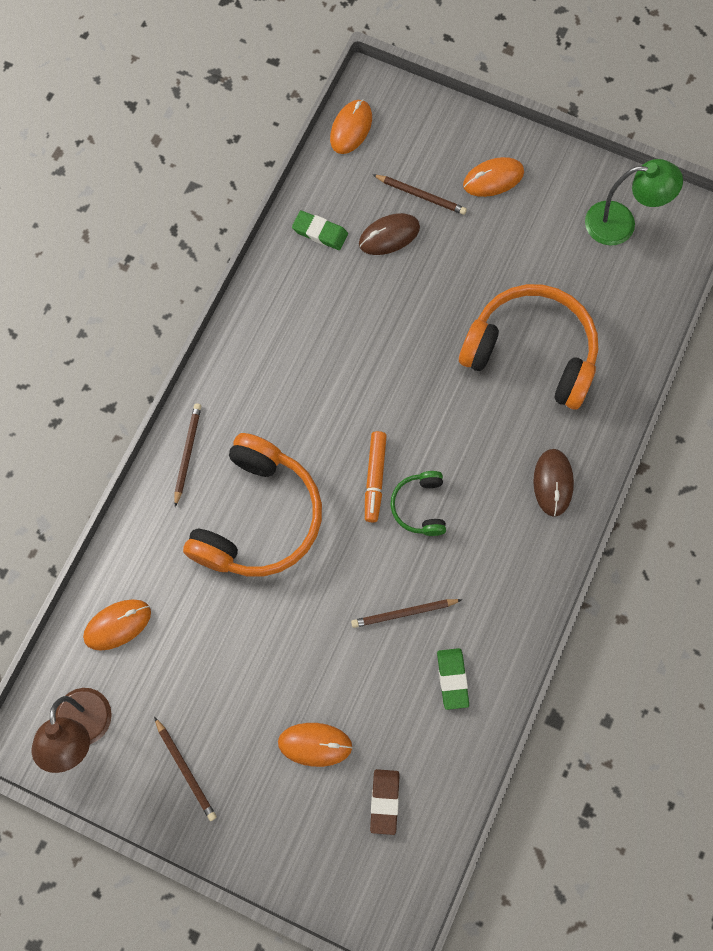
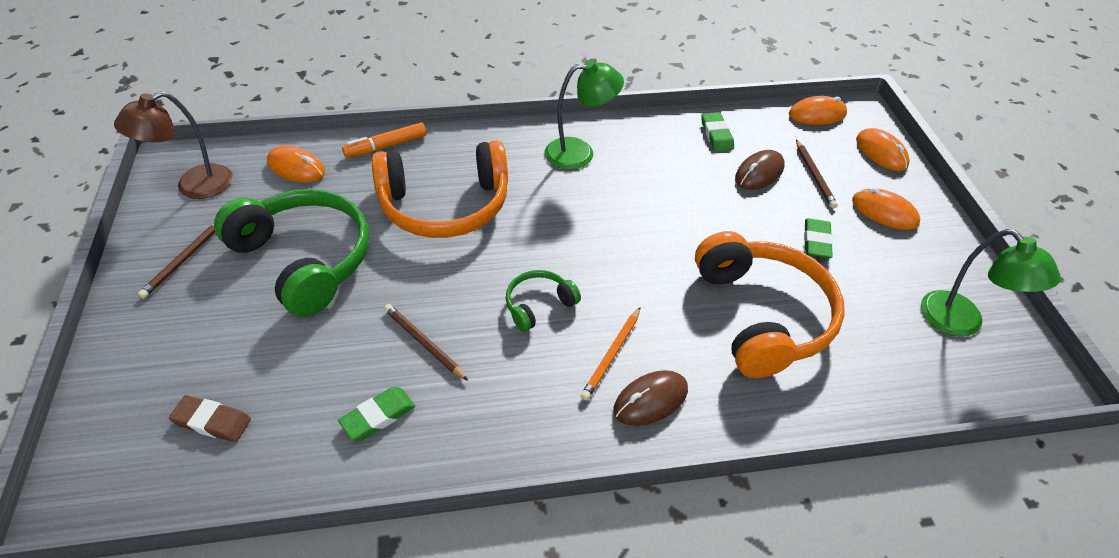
camera: 55 degrees right, 25 degrees down
(187, 453) = (468, 144): brown pencil -> none
(251, 666) = (305, 259): none -> green headphones
(265, 363) = (580, 153): none -> green lamp
(315, 744) = (250, 337): orange mouse -> orange mouse (881, 152)
(375, 478) = (539, 261): orange marker -> orange marker (386, 146)
(384, 801) = (212, 421): brown eraser -> brown eraser turned 45 degrees clockwise
(389, 236) = (759, 173): brown mouse -> brown mouse turned 75 degrees counterclockwise
(489, 255) = (816, 241): none -> green eraser
(499, 483) = (612, 355): none -> orange pencil

